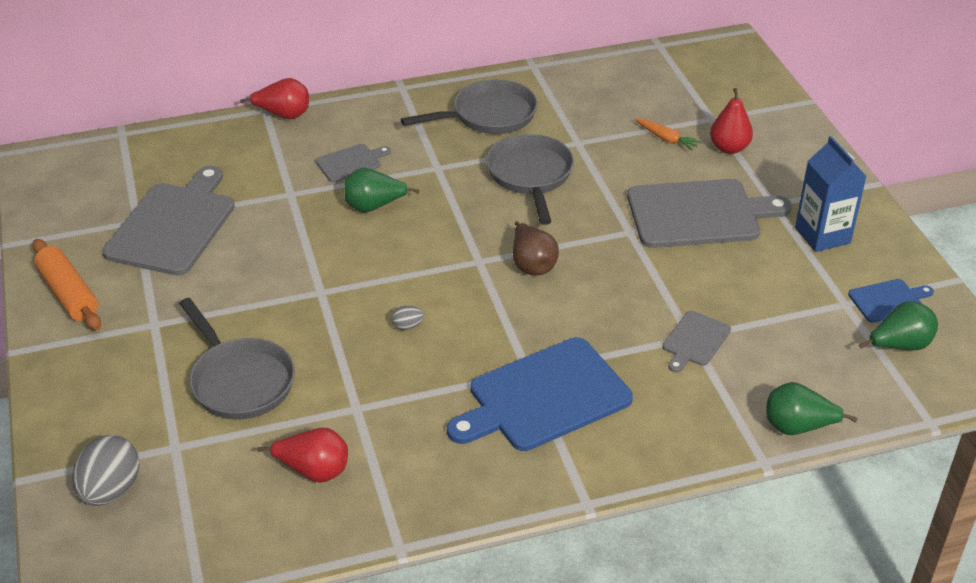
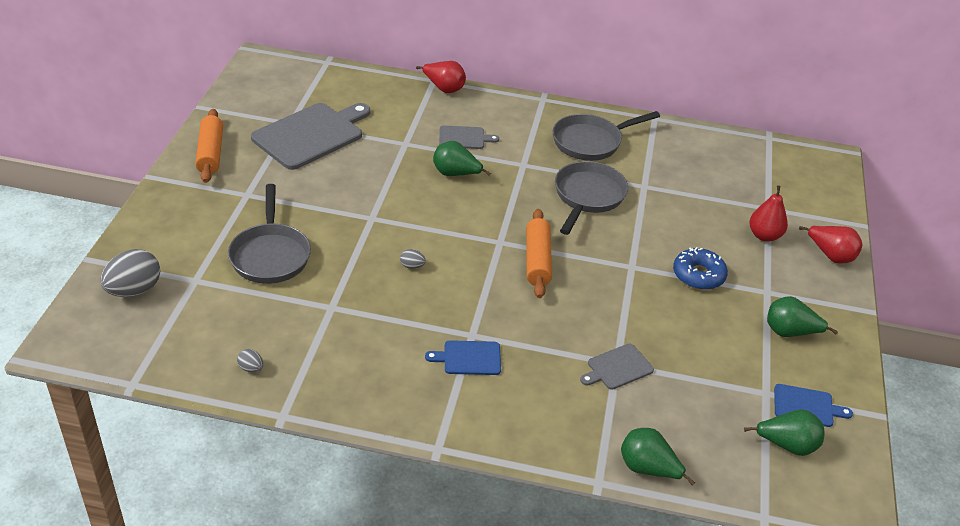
camera: 25 degrees right, 0 degrees up
(314, 471) = (269, 336): red pear -> red pear (830, 255)
(322, 514) = (251, 368): none -> grey egg
(488, 116) = (591, 142): grey pan -> grey pan turned 150 degrees clockwise
(532, 265) = (537, 260): brown pear -> orange rolling pin
(544, 397) = (469, 358): blue cutting board -> blue cutting board, size x0.49
(666, 139) = (717, 209): orange carrot -> none
(699, 214) = (698, 275): grey cutting board -> blue donut
(822, 235) = (789, 332): blue carton -> green pear

